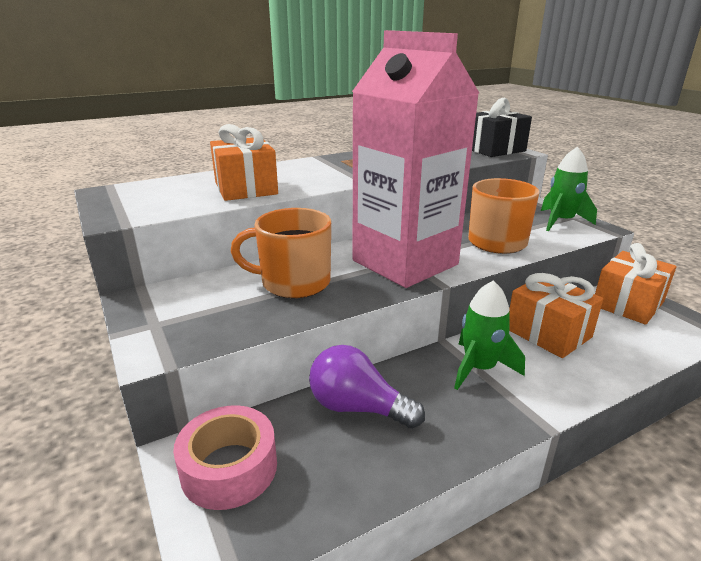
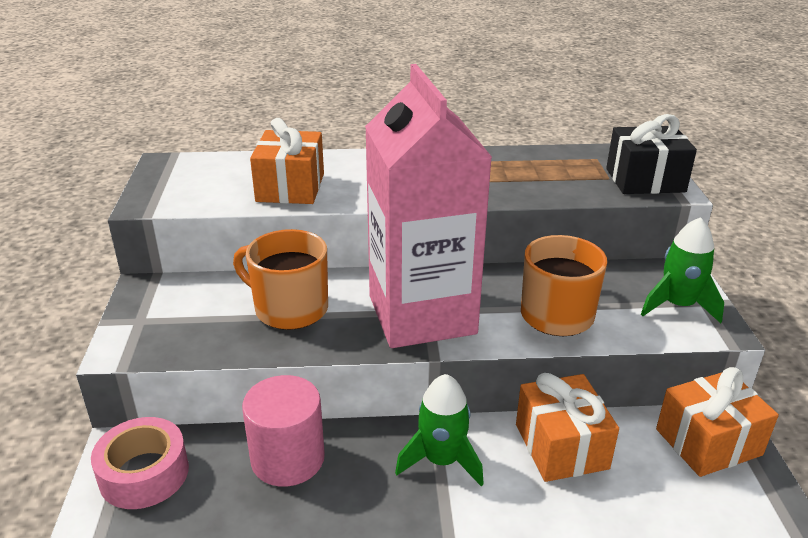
camera: 25 degrees right, 5 degrees up
(358, 407) = (288, 458): purple light bulb -> pink cylinder

